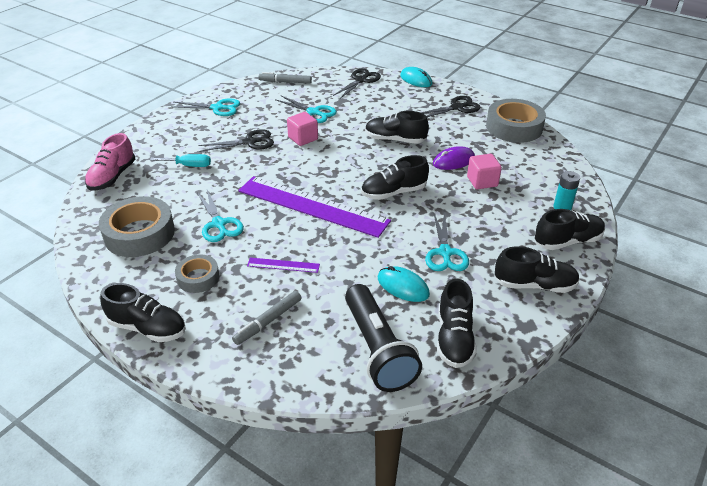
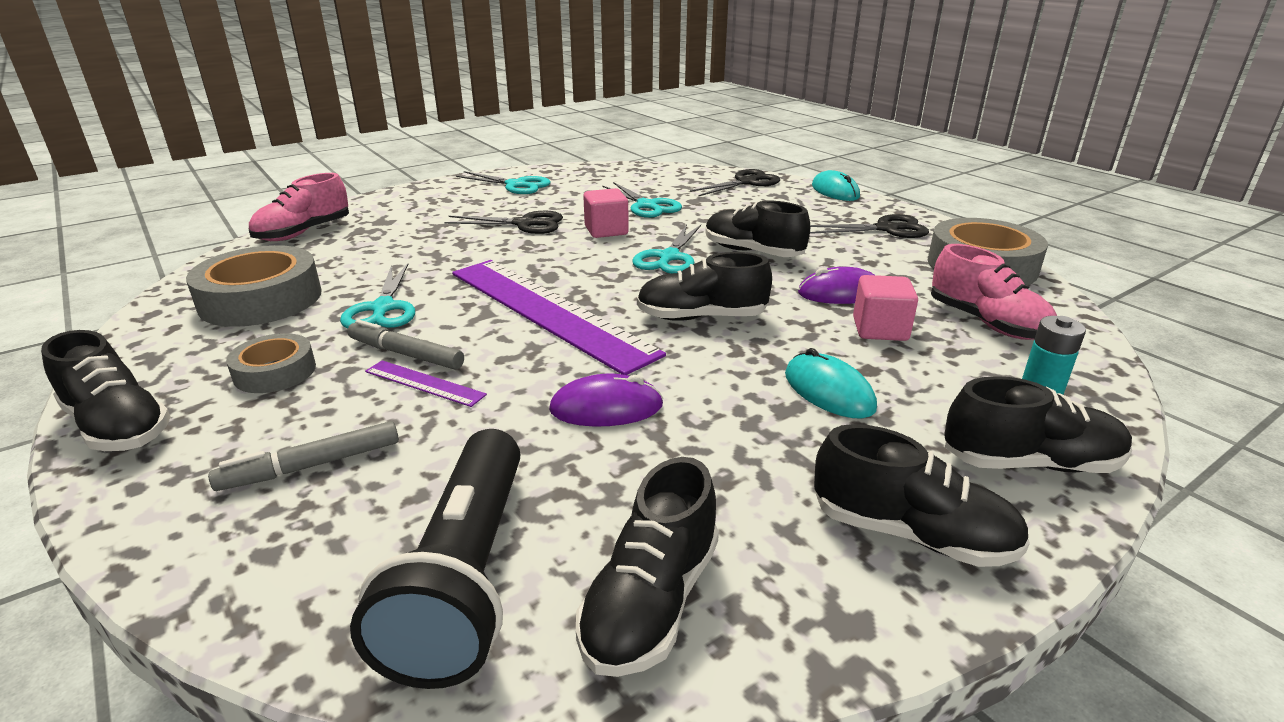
camera: 20 degrees right, 10 degrees down
(189, 166) = (415, 236): turquoise screwdriver -> none
(285, 82) = (633, 172): grey marker -> grey marker (406, 354)
(381, 257) = (606, 408): none -> purple mouse
(403, 286) = (611, 466): turquoise mouse -> turquoise mouse (828, 391)
(445, 253) = (738, 426): turquoise scissors -> turquoise scissors (669, 257)
(528, 167) = (986, 323): none -> pink shoe

